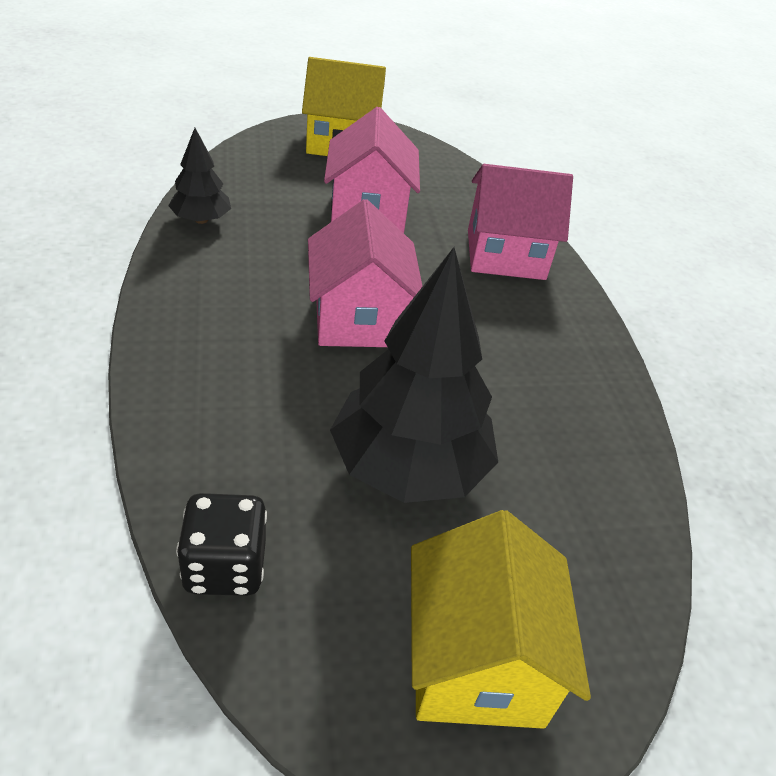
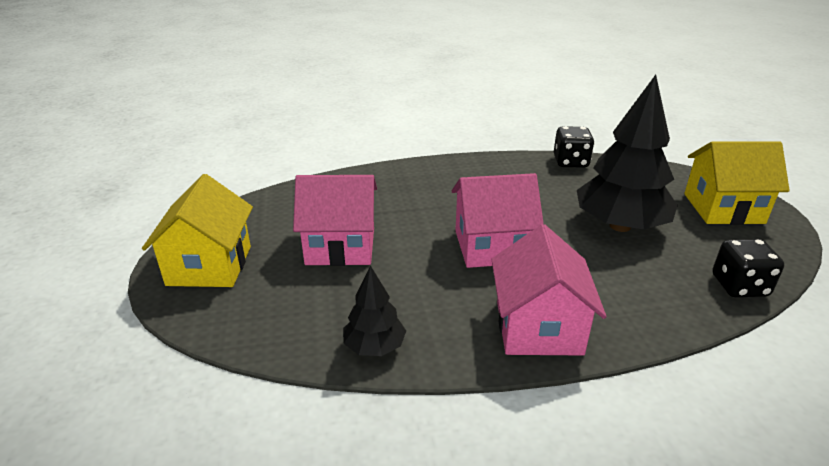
camera: 85 degrees left, 10 degrees down
(506, 254) = (390, 186): pink house -> pink house (538, 327)
(629, 462) = (570, 162): none -> black dice

